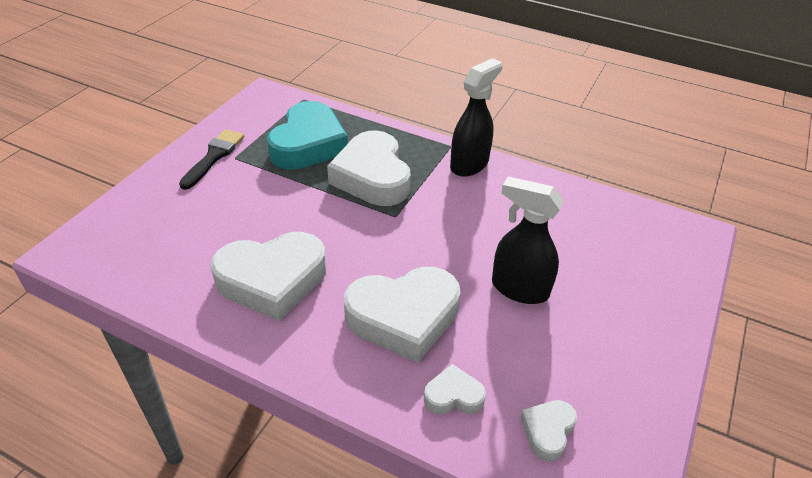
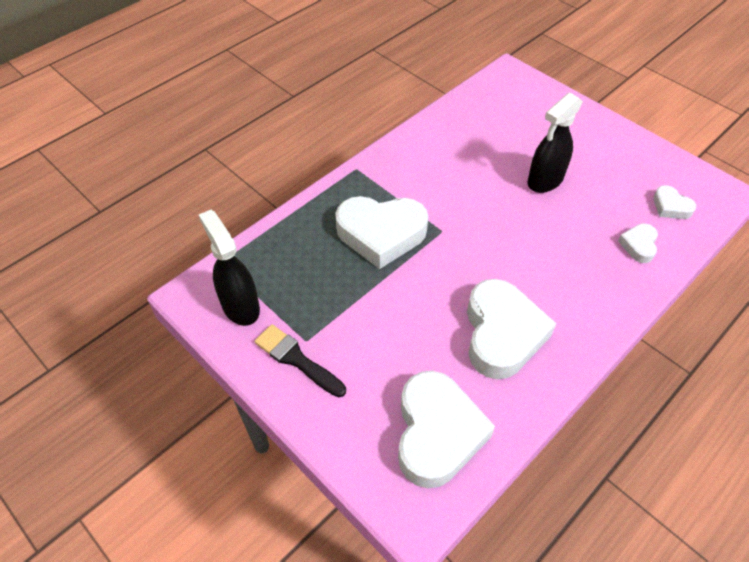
camera: 70 degrees left, 10 degrees up
(308, 144) = (308, 273): turquoise heart -> none
(403, 317) = (561, 254): white heart -> white heart (437, 433)
(469, 164) = (388, 164): black spray bottle -> black spray bottle (240, 306)

